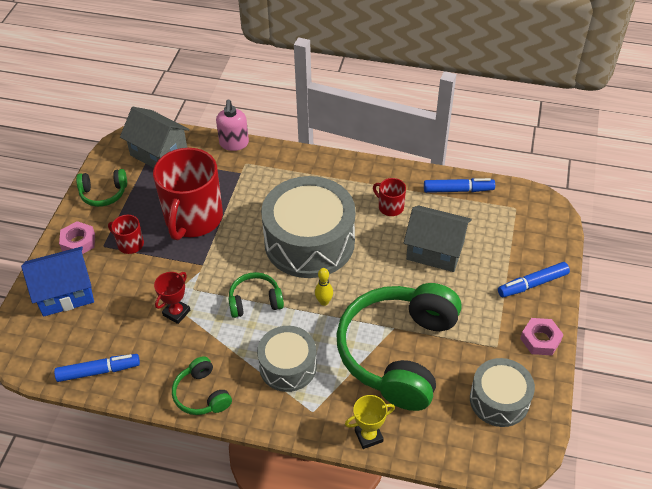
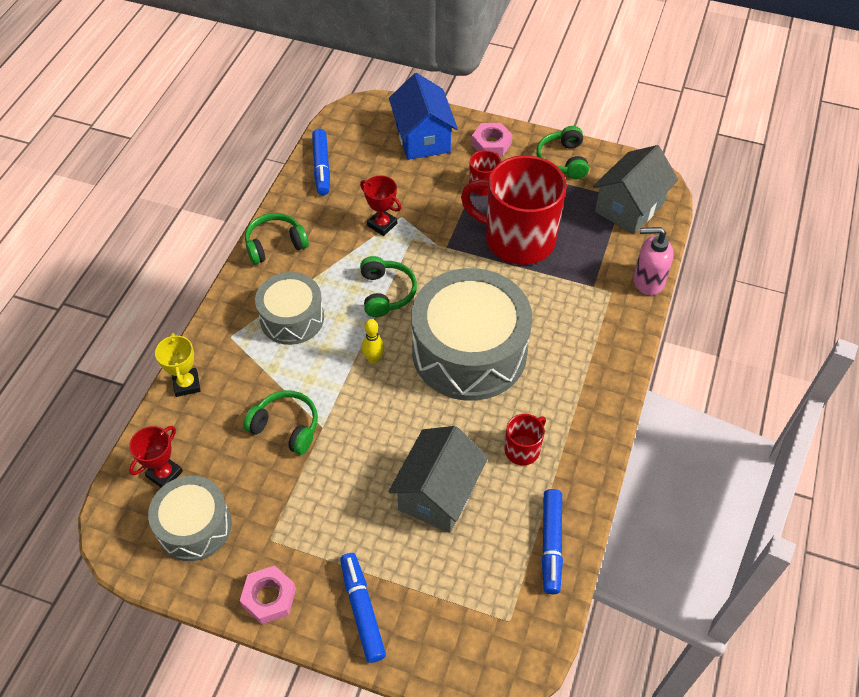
camera: 95 degrees right, 5 degrees up
(398, 352) = (286, 427): green headphones -> green headphones, size x0.45
(459, 433) = (164, 474): none -> red trophy

